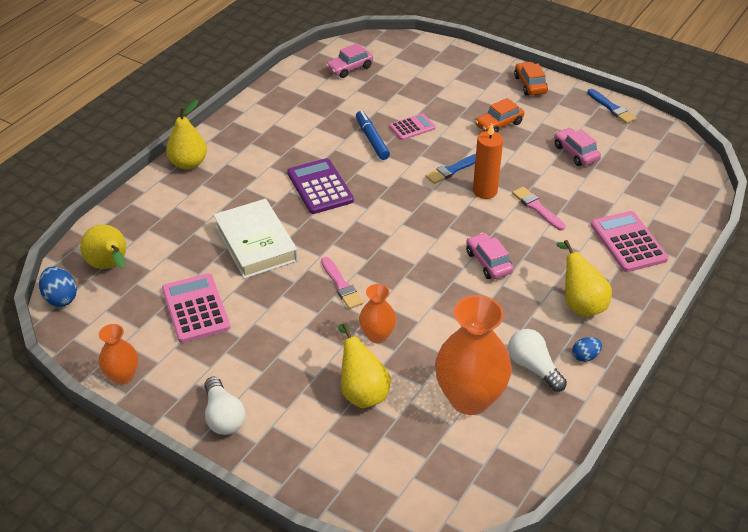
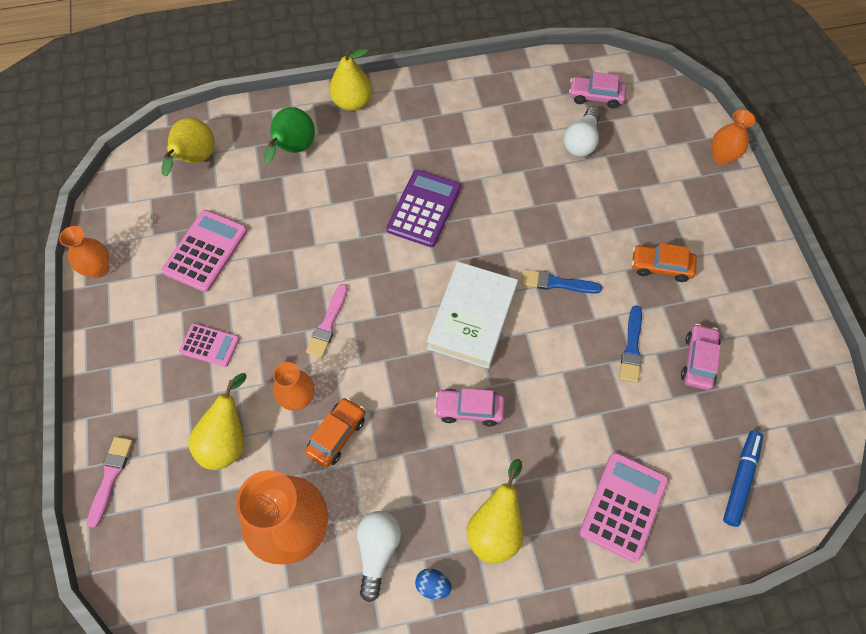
camera: 45 degrees right, 20 degrees up
(61, 298) = (136, 162): blue egg -> none
(181, 214) = (293, 149): none -> green pear
(223, 416) = (117, 368): white light bulb -> white light bulb (581, 141)
(255, 243) = (313, 225): white book -> white book (472, 318)
(372, 139) = (524, 192): blue marker -> blue marker (740, 479)
(412, 127) = (575, 206): pink calculator -> pink calculator (210, 345)
(461, 55) = (722, 157): none -> orange vase
(485, 191) = (557, 331): orange candle -> none
(488, 262) = (469, 409): pink car -> pink car turned 105 degrees counterclockwise
(530, 85) = (750, 244): orange car -> orange car (336, 435)
(537, 208) = (583, 390): pink brush -> pink brush (110, 477)
(612, 108) = (804, 339): blue brush -> blue brush (632, 347)

